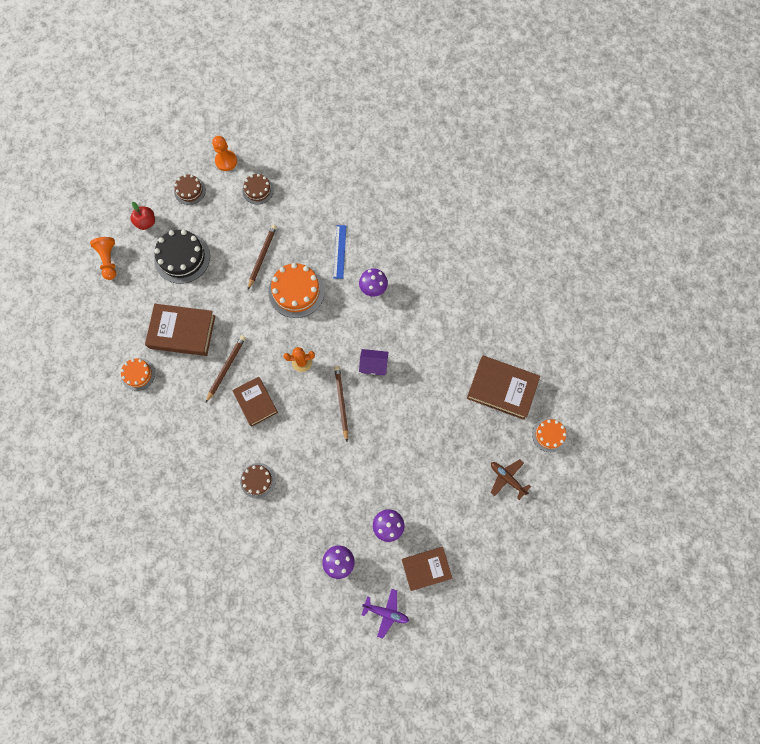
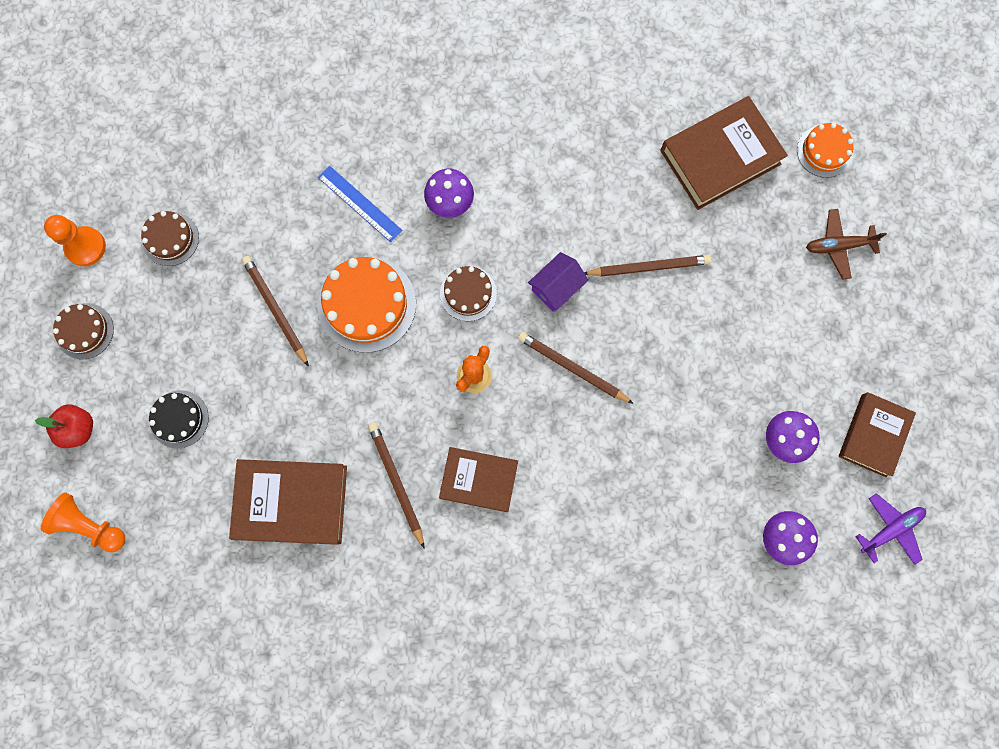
camera: 50 degrees left, 5 degrees up
(138, 374) = (301, 611): orange cake -> none
(182, 257) = (179, 419): black cake -> black cake, size x0.58
(182, 332) = (291, 502): brown book -> brown book turned 45 degrees clockwise
(257, 480) = (589, 560): brown cake -> brown cake (468, 293)
(419, 398) = (648, 267): none -> brown pencil

